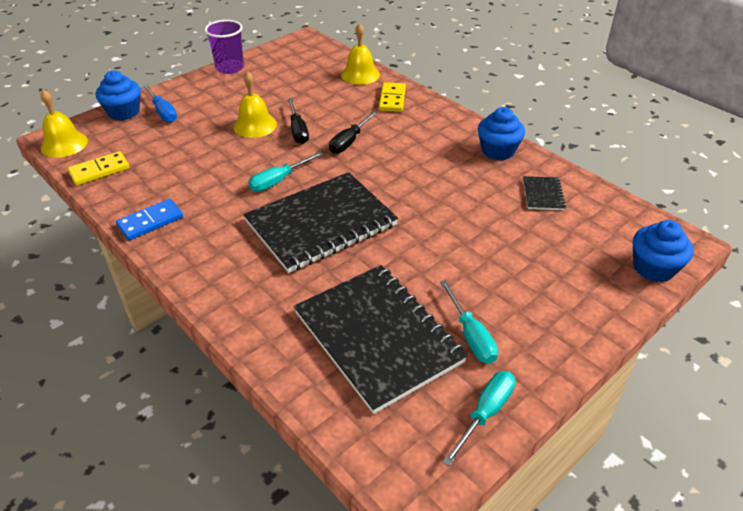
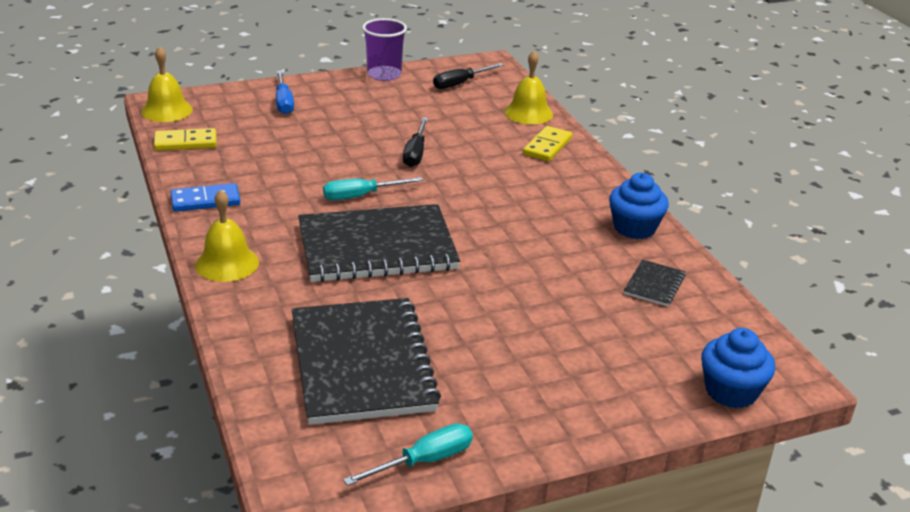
camera: 20 degrees right, 10 degrees down
(124, 112) = (244, 94): blue cupcake -> none
(255, 125) = (372, 137): yellow bell -> yellow bell (227, 263)
(349, 141) = (466, 177): black screwdriver -> black screwdriver (460, 83)
(471, 335) = (462, 391): turquoise screwdriver -> none

